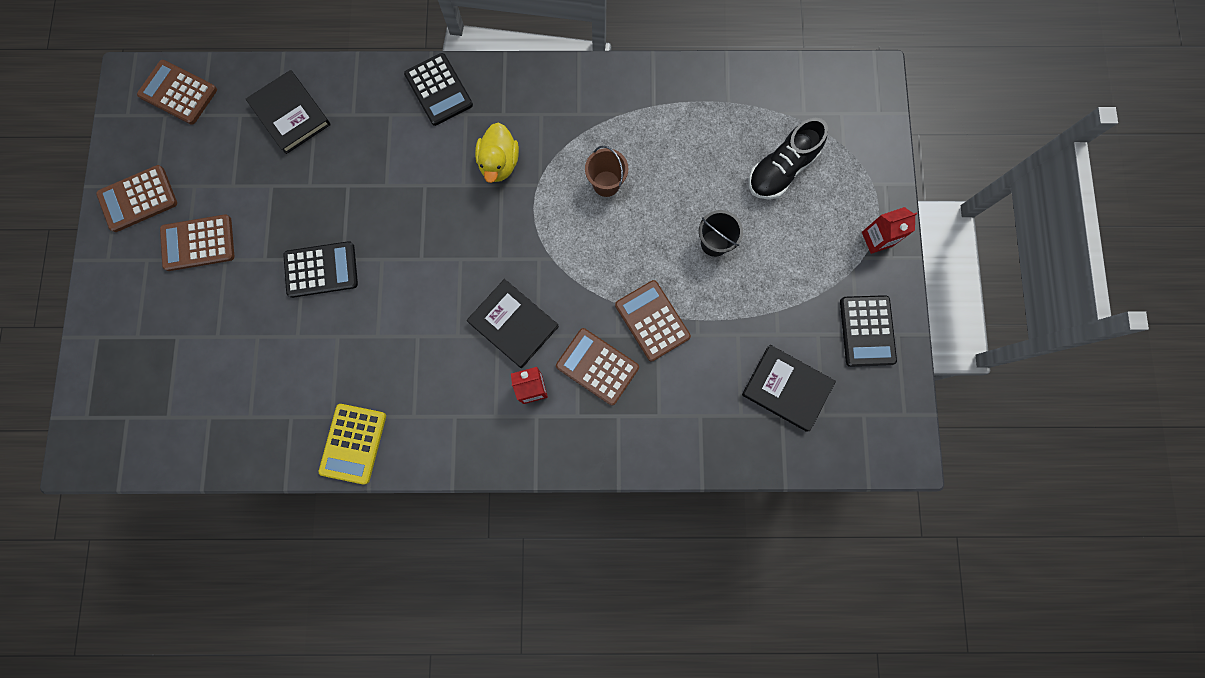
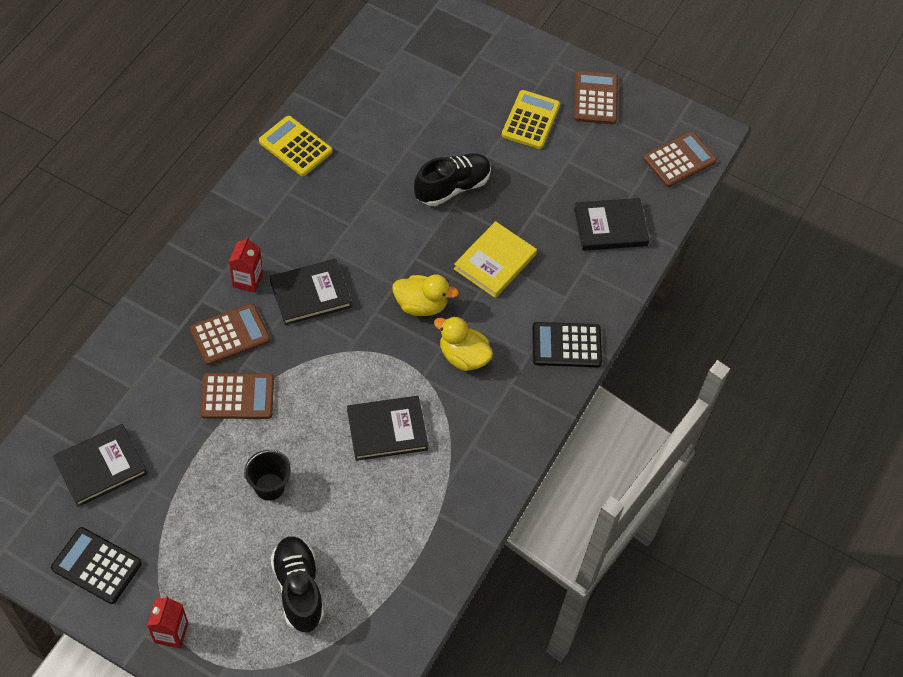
camera: 115 degrees right, 20 degrees down
(198, 243) = (530, 120): brown calculator -> yellow calculator
(321, 270) = (452, 187): black calculator -> black shoe
(385, 189) = (495, 262): none -> yellow book
(468, 225) = (421, 305): none -> yellow duck
(606, 183) = (387, 430): brown bucket -> black book

